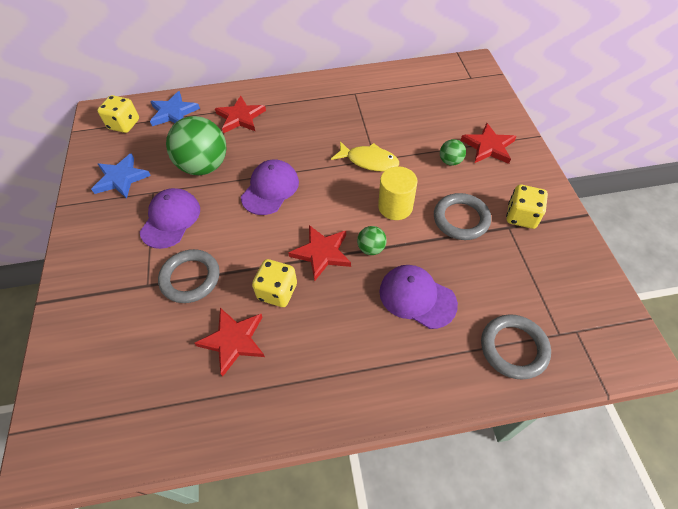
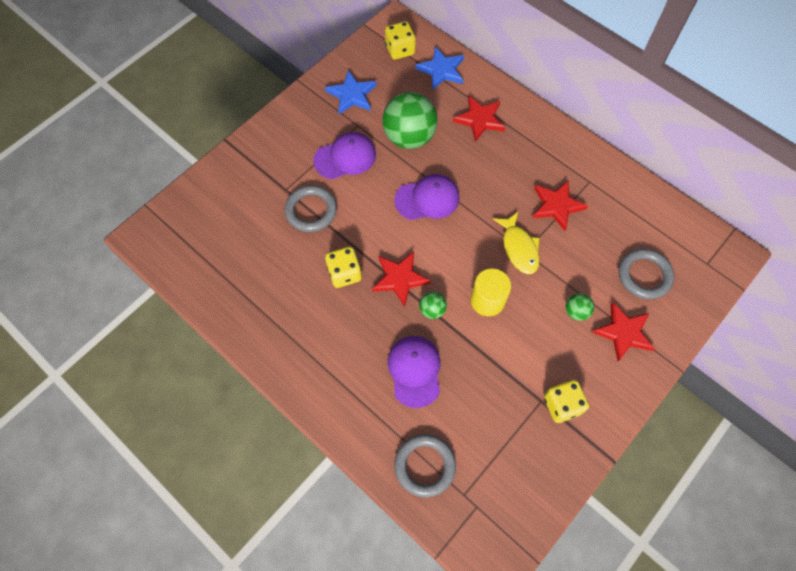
camera: 50 degrees right, 10 degrees up
(234, 341) = (288, 275): red star -> red star (556, 206)
(461, 219) = (517, 358): grey ring -> grey ring (644, 275)

